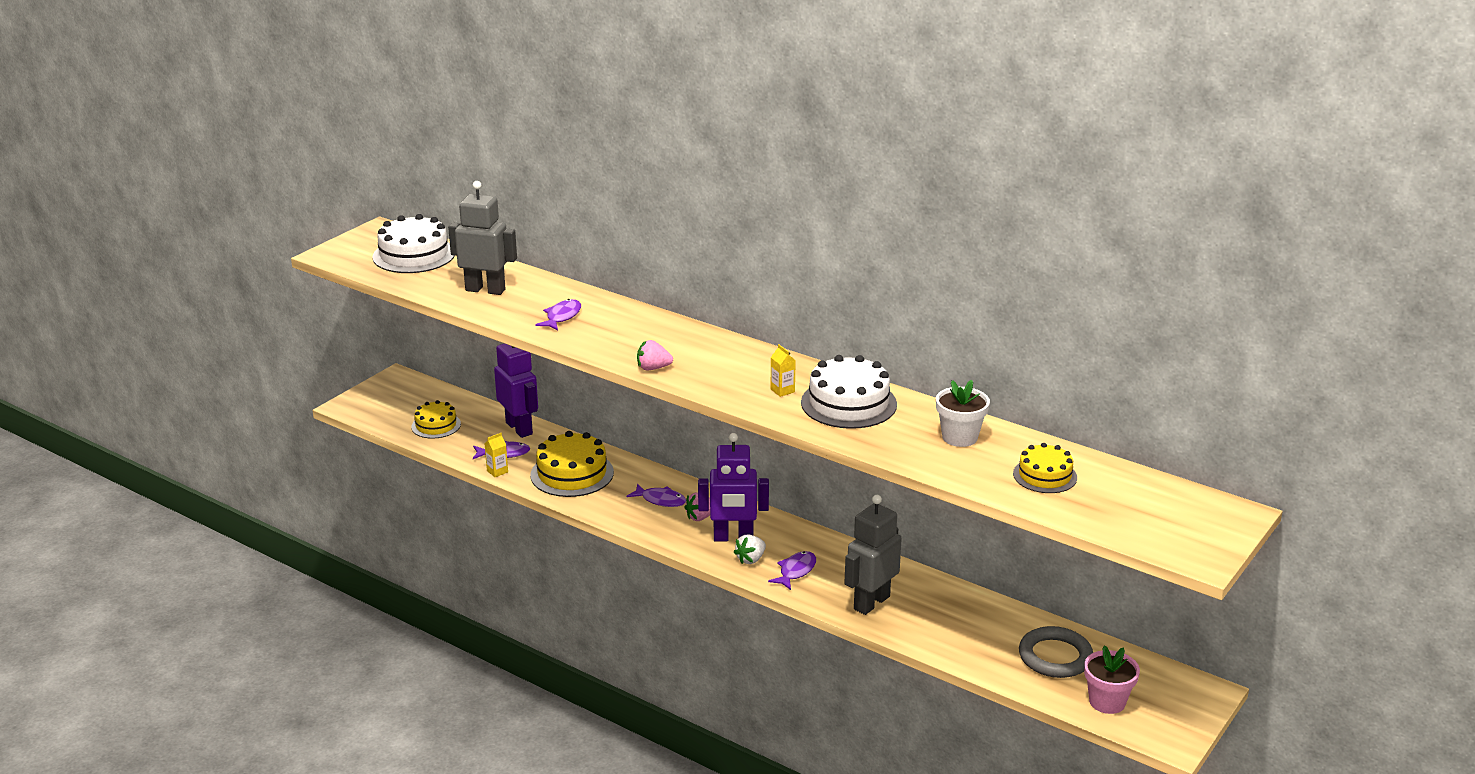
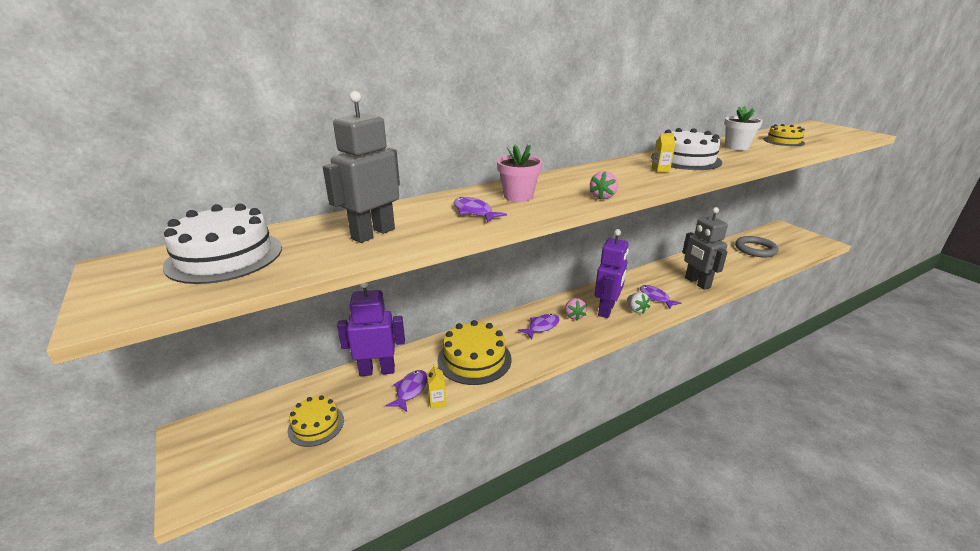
camera: 65 degrees left, 0 degrees up
(1107, 702) = (795, 248): pink flower pot -> pink flower pot (518, 196)

